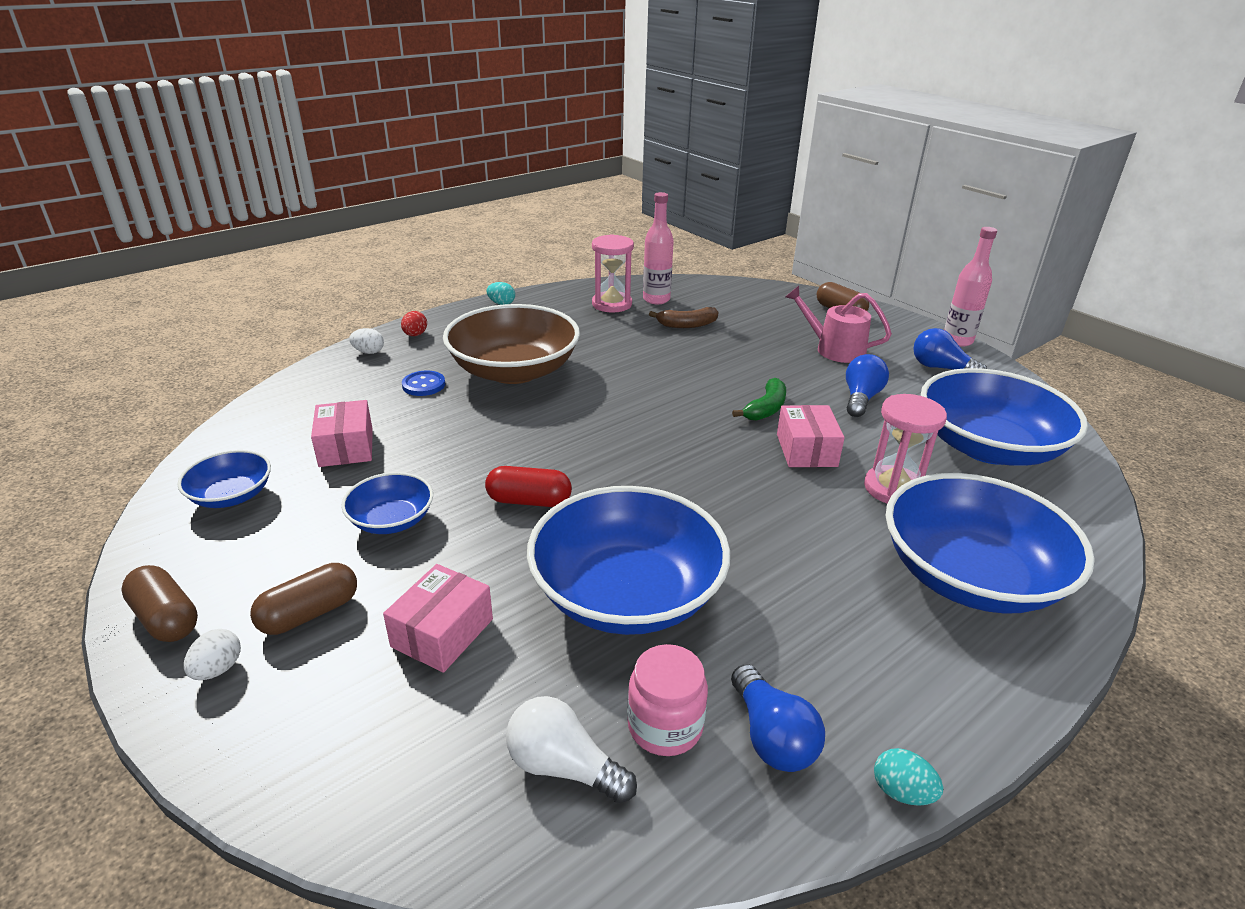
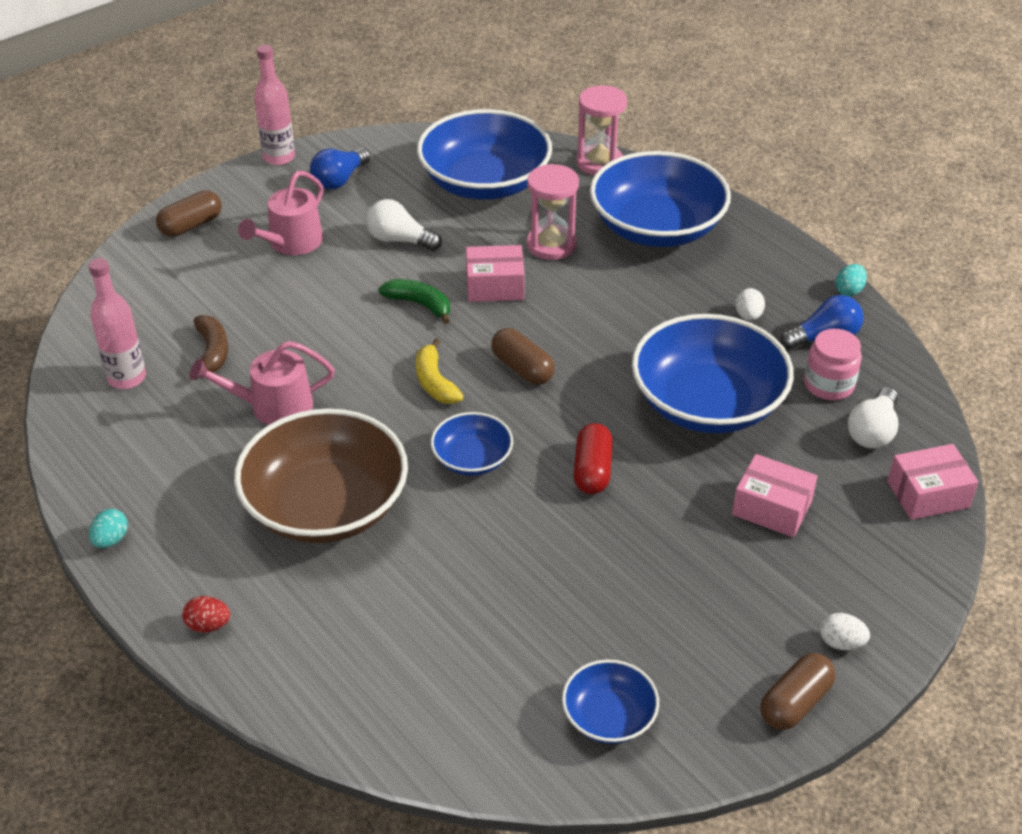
camera: 90 degrees left, 10 degrees up
(309, 613) = (768, 599): brown capsule -> brown capsule (522, 368)
(346, 447) = (507, 636): pink box -> pink box (928, 494)
(369, 352) = (259, 669): white egg -> white egg (748, 316)
(392, 520) = (634, 568): blue bowl -> blue bowl (472, 459)
(424, 385) = (359, 590): blue button -> none
(612, 304) = (135, 421): pink hourglass -> pink hourglass (599, 162)
(626, 348) = (273, 406): none -> pink watering can
(657, 416) = (435, 382): none -> yellow banana
(861, 398) = (400, 240): blue light bulb -> white light bulb

